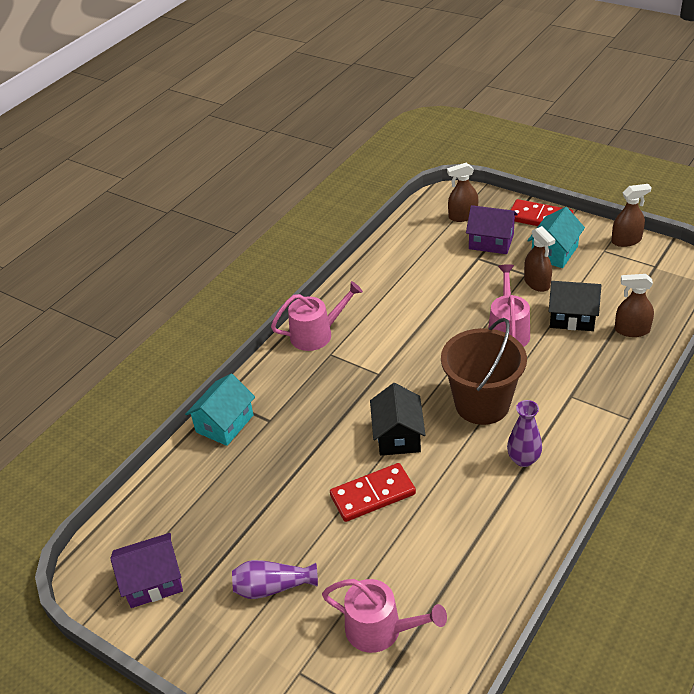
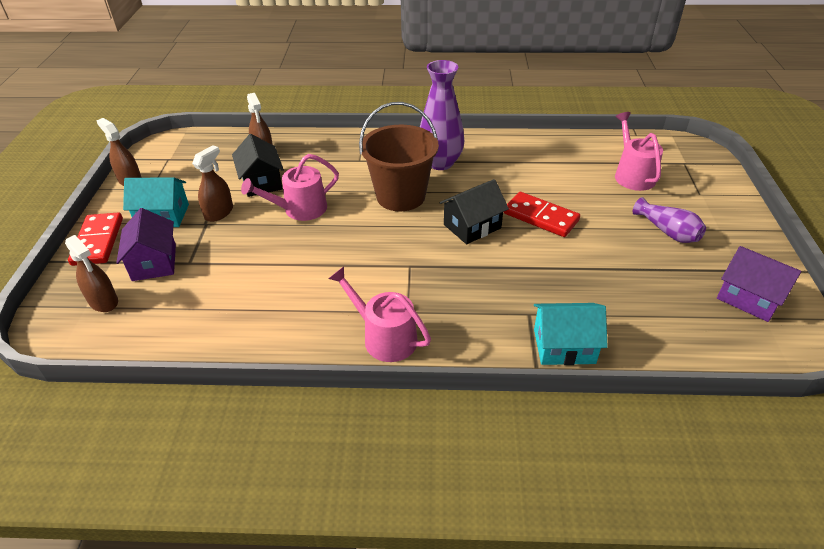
camera: 125 degrees left, 0 degrees up
(523, 459) = (440, 163): purple vase -> purple vase, size x1.67

